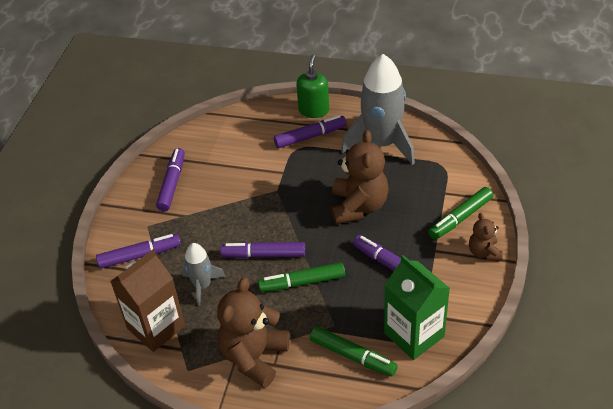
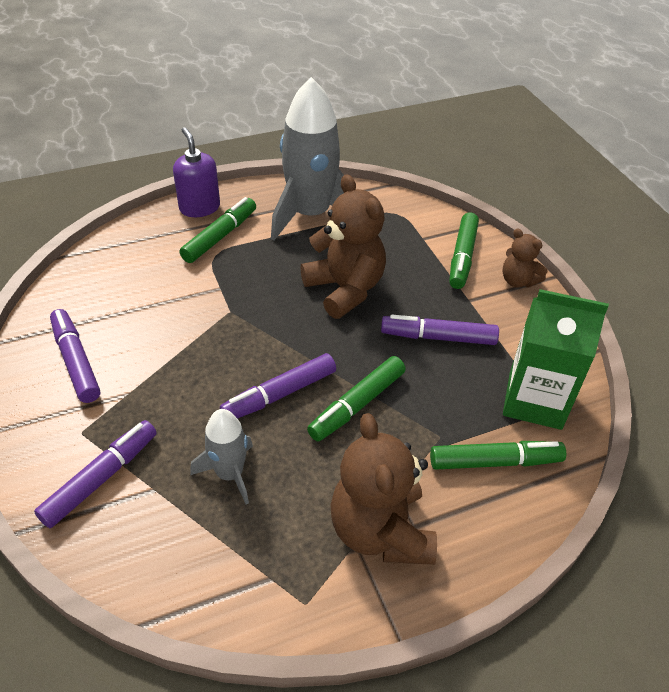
camera: 40 degrees left, 0 degrees up
(156, 327) = (208, 568): brown carton -> none
(310, 136) = (220, 236): purple marker -> green marker
(314, 110) = (199, 207): green soap dispenser -> purple soap dispenser

